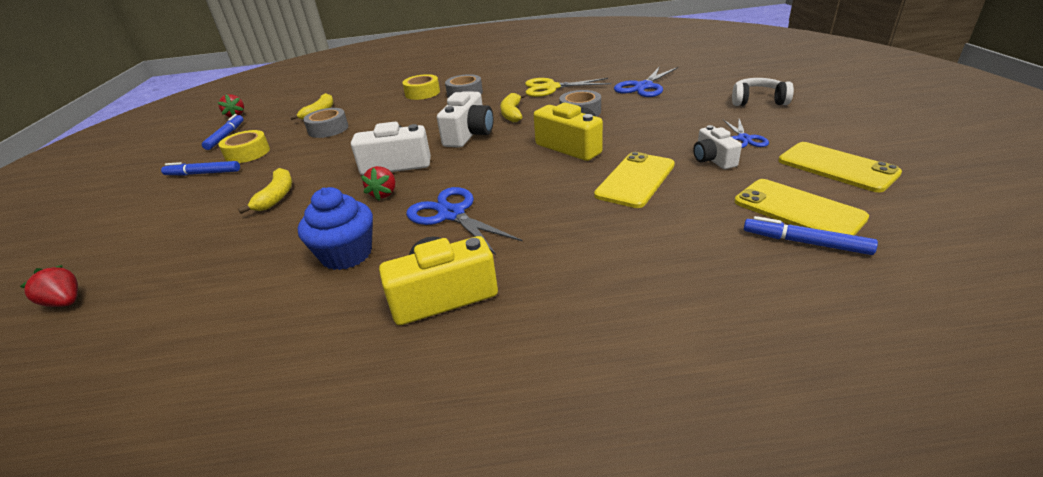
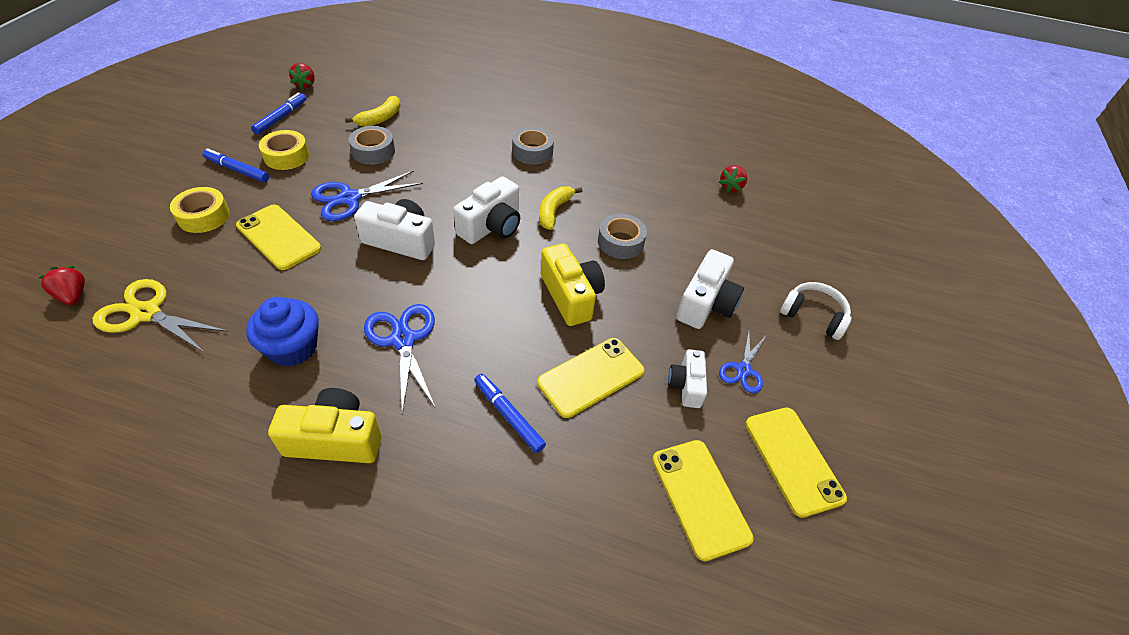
camera: 15 degrees right, 15 degrees up
(276, 196) = (279, 237): yellow banana -> yellow phone
(384, 194) = (366, 280): red strawberry -> red strawberry (731, 187)
(422, 93) = (493, 130): yellow tape -> yellow tape (203, 216)
(551, 88) = (623, 184): yellow scissors -> yellow scissors (146, 313)
(644, 87) = (717, 230): blue scissors -> blue scissors (350, 198)
(677, 119) = (706, 304): none -> white camera
(805, 242) = (667, 541): blue marker -> blue marker (508, 415)

